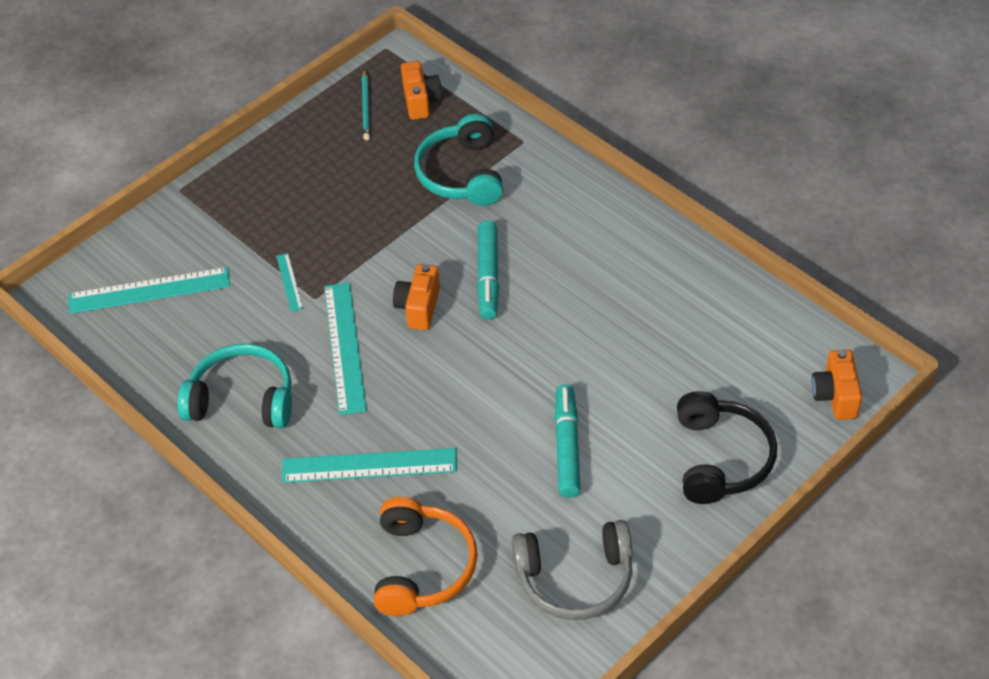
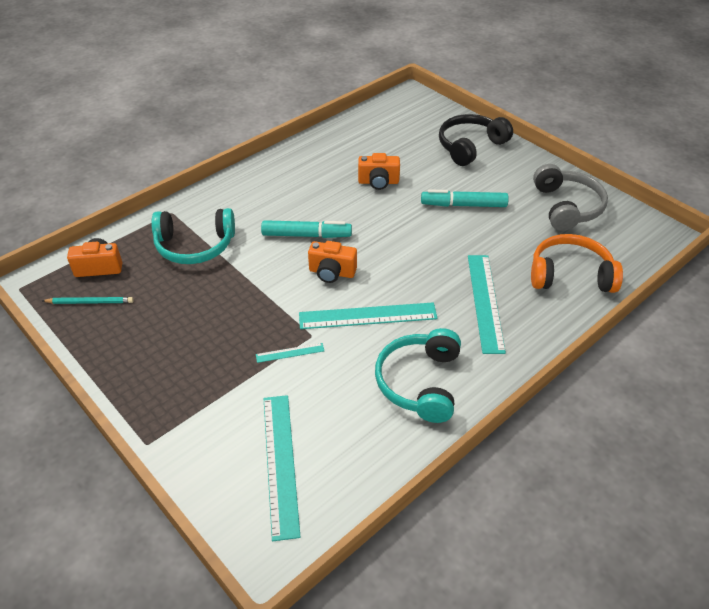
camera: 90 degrees left, 5 degrees down
(721, 458) = (470, 146): black headphones -> black headphones turned 45 degrees counterclockwise
(835, 396) = (424, 105): orange camera -> orange camera (378, 182)

